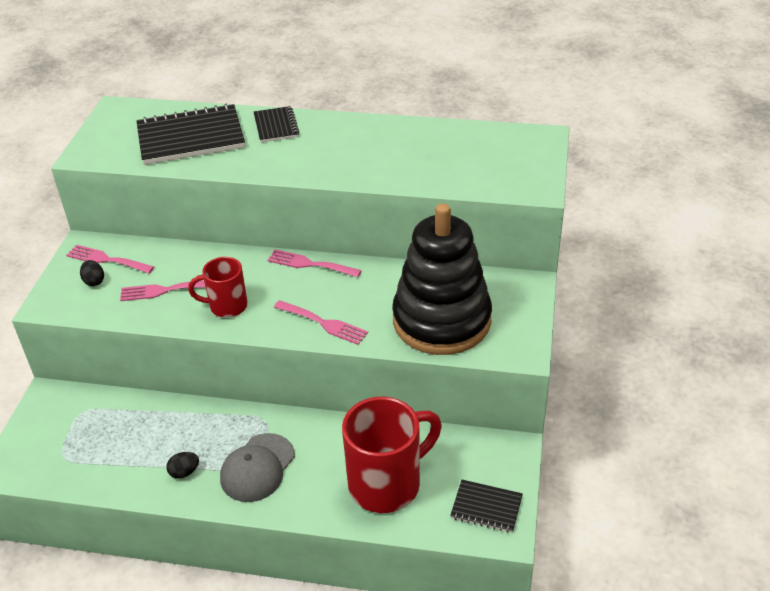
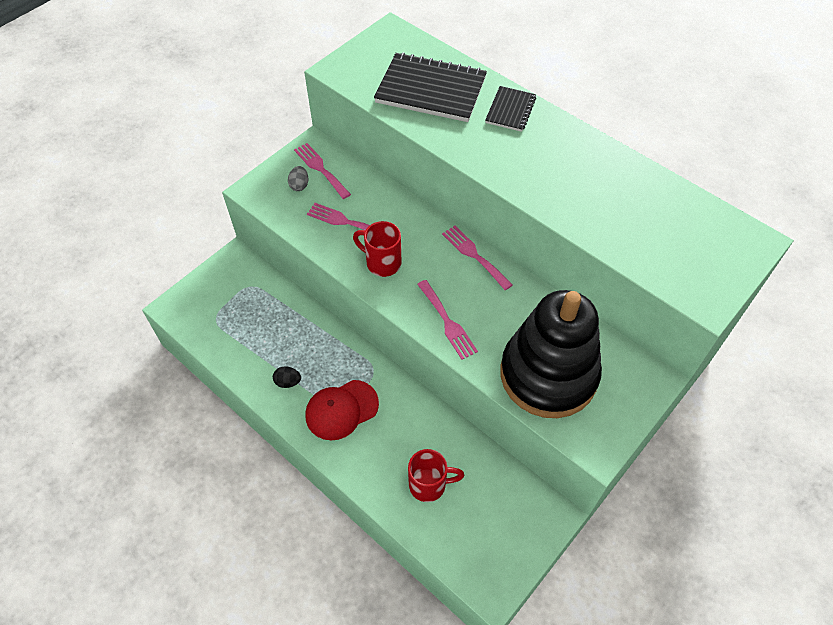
camera: 30 degrees right, 15 degrees up
(94, 281) = (299, 185): black egg -> grey egg
(257, 468) = (341, 410): grey cap -> red cap
(387, 484) = (429, 485): red mug -> red mug, size x0.56
(486, 507) = (493, 556): black notebook -> none

